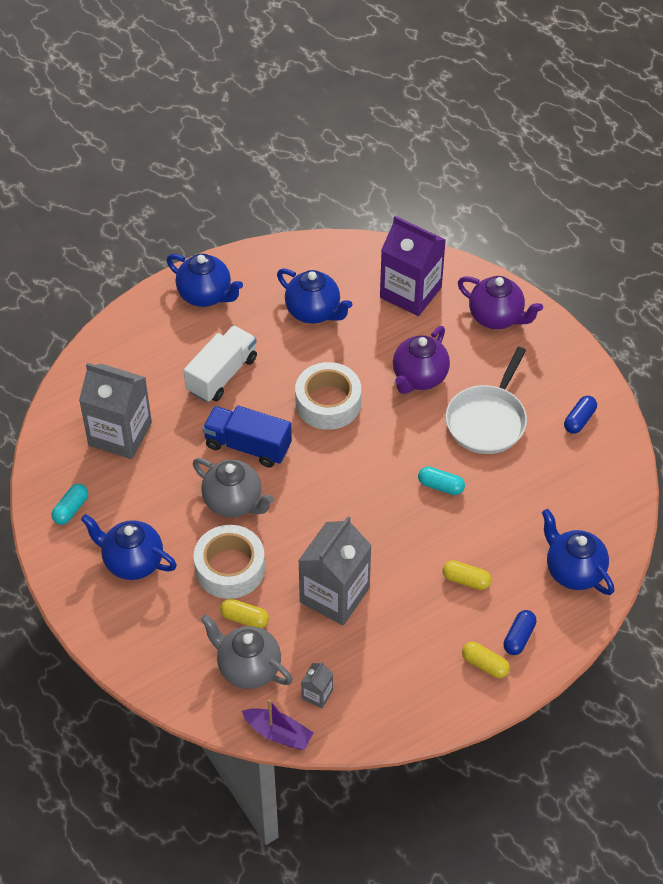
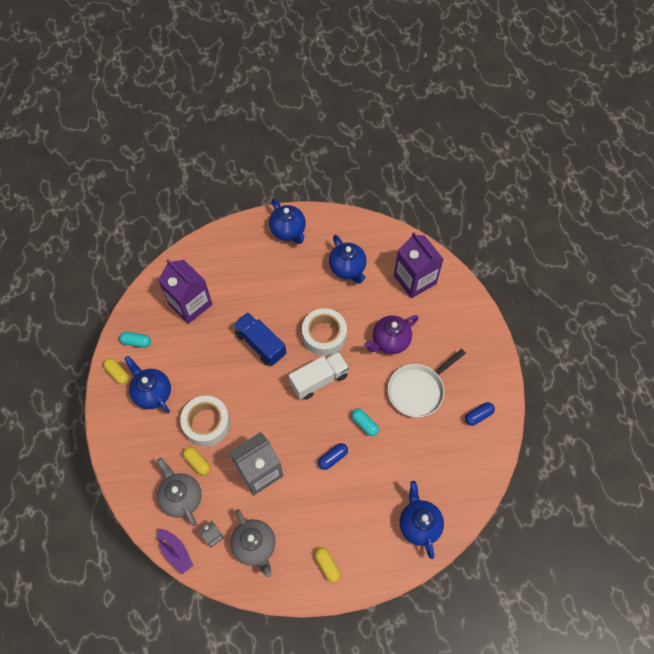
camera: 25 degrees right, 10 degrees up
(71, 509) = (136, 342): turquoise capsule -> turquoise capsule turned 45 degrees clockwise
(120, 434) = (190, 304): grey carton -> purple carton
(222, 375) = (270, 289): white truck -> white truck (319, 380)
(234, 502) = (232, 379): grey teapot -> grey teapot (255, 546)
(466, 580) = (346, 498): yellow capsule -> yellow capsule (117, 373)
(496, 317) = (461, 319): purple teapot -> none
(519, 637) = (359, 556): blue capsule -> blue capsule (333, 458)

